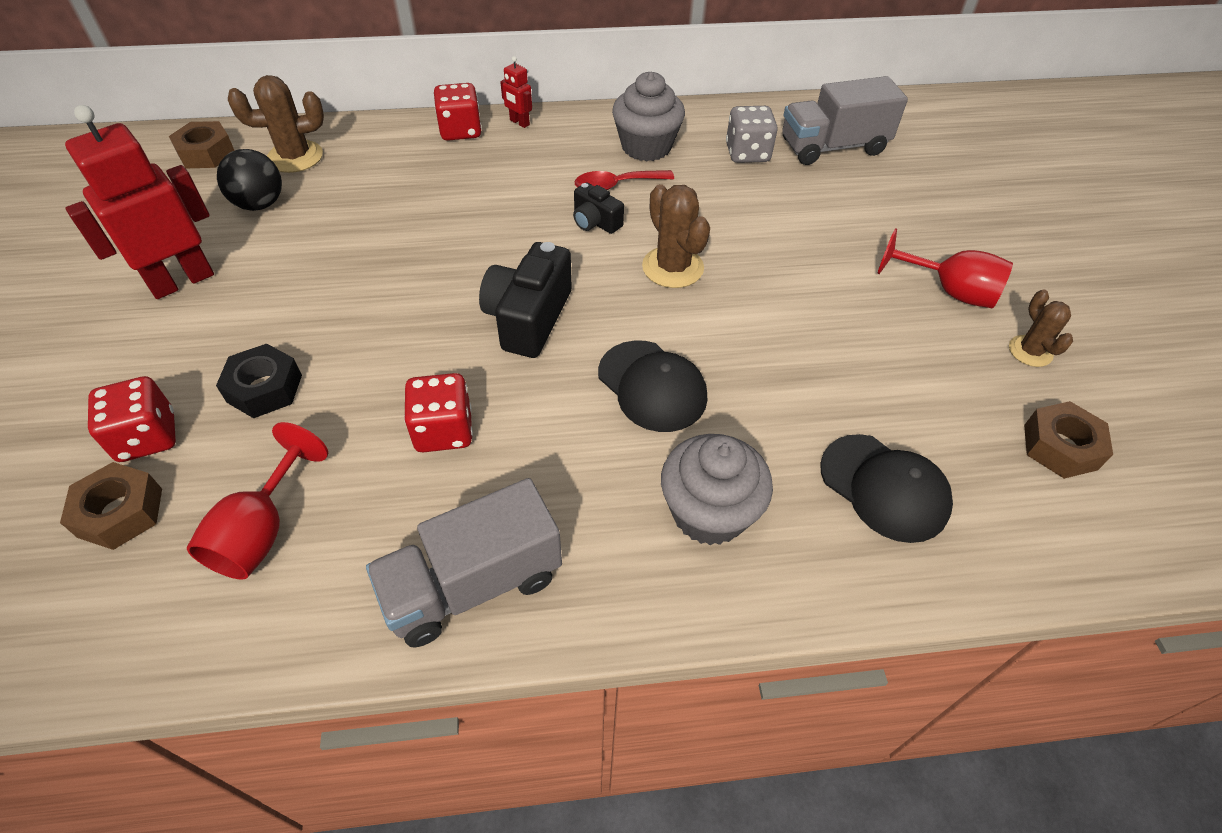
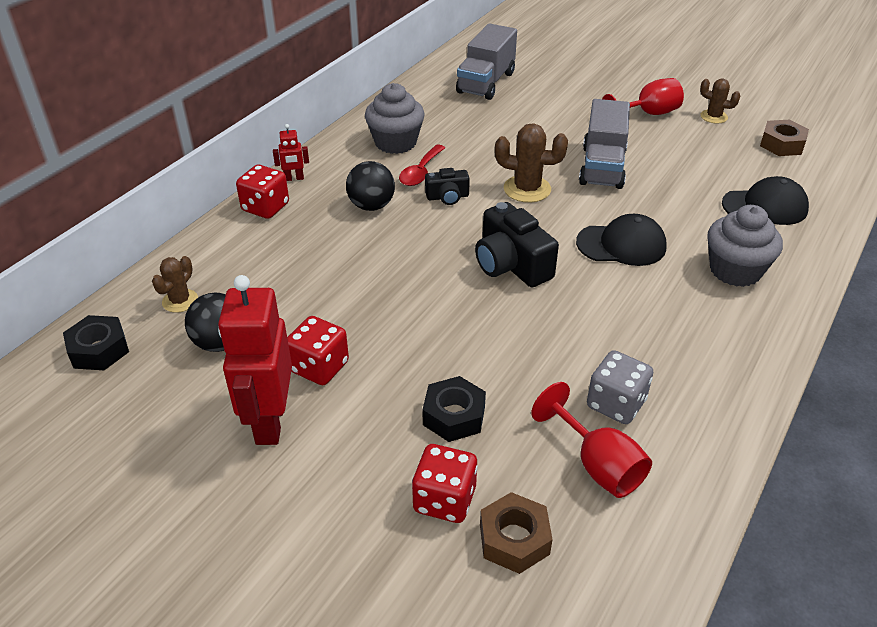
camera: 50 degrees left, 10 degrees down
(206, 153) = (99, 350): brown nut -> black nut
(295, 157) = (180, 301): brown cactus -> brown cactus, size x0.63
(443, 431) = (580, 344): red dice -> red dice (319, 367)
(473, 584) = (718, 383): grey truck -> grey truck (602, 167)
(527, 184) = (371, 206): none -> black ball
(747, 153) = (453, 112): grey dice -> grey dice (616, 404)

